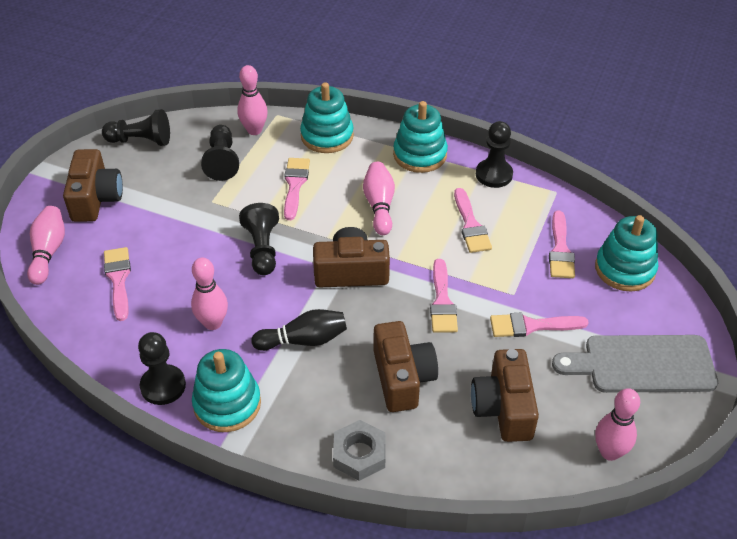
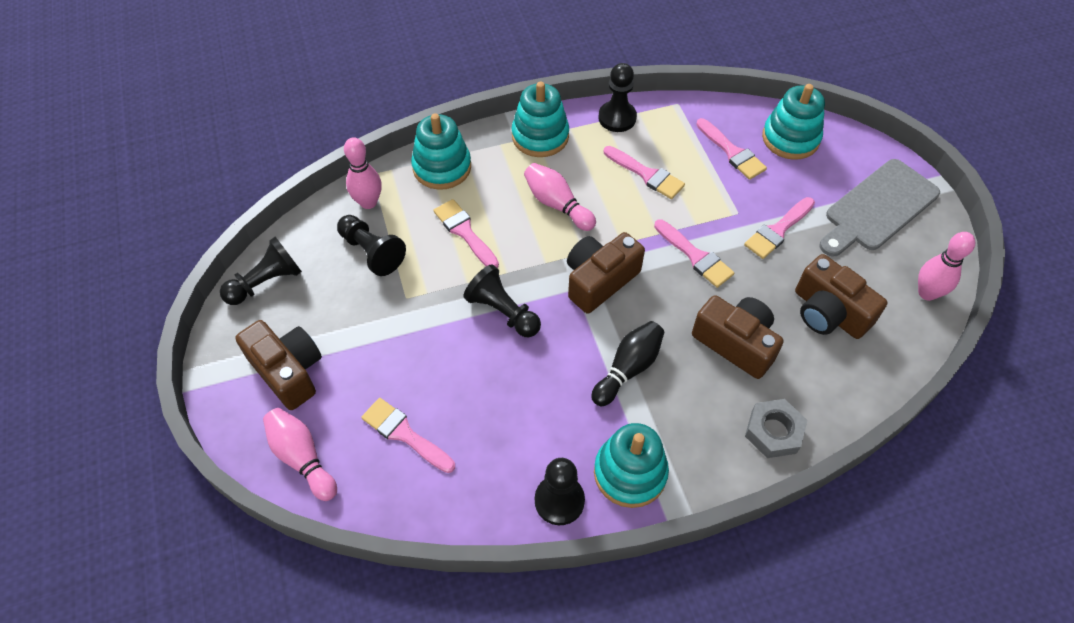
camera: 40 degrees left, 10 degrees up
(213, 323) = (537, 411): pink bowling pin -> none

